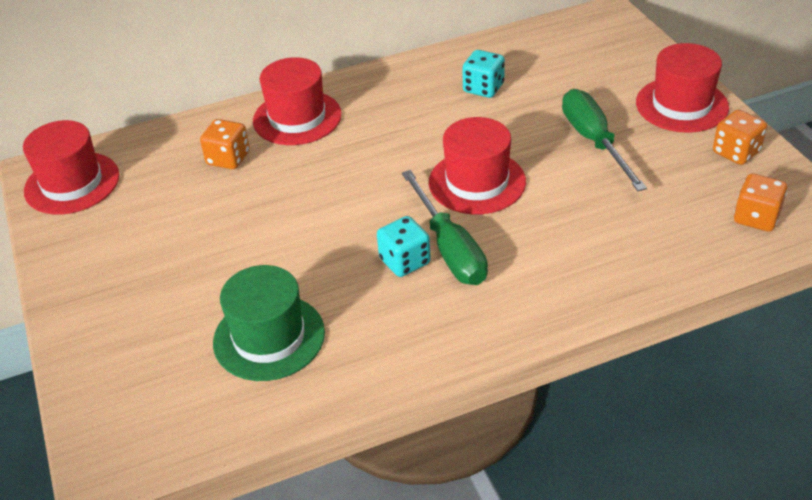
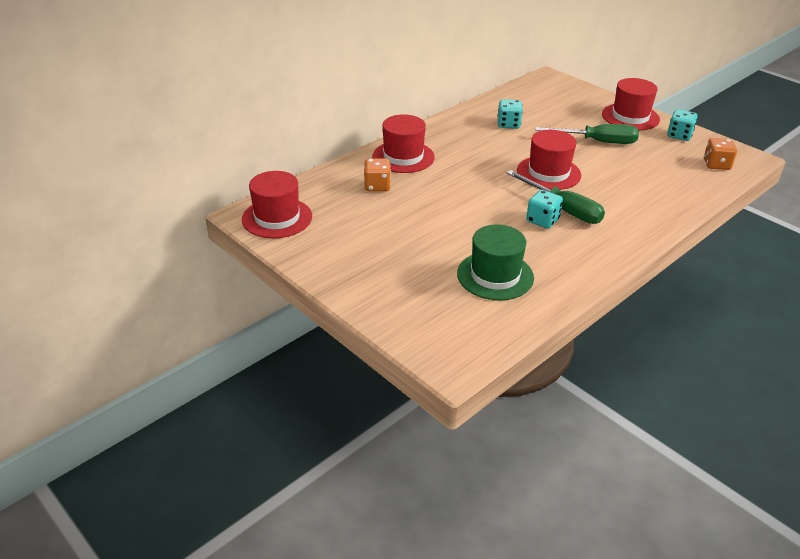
camera: 25 degrees left, 5 degrees down
(594, 141) = (597, 142): green screwdriver -> green screwdriver turned 135 degrees clockwise
(736, 152) = (679, 135): orange dice -> turquoise dice

